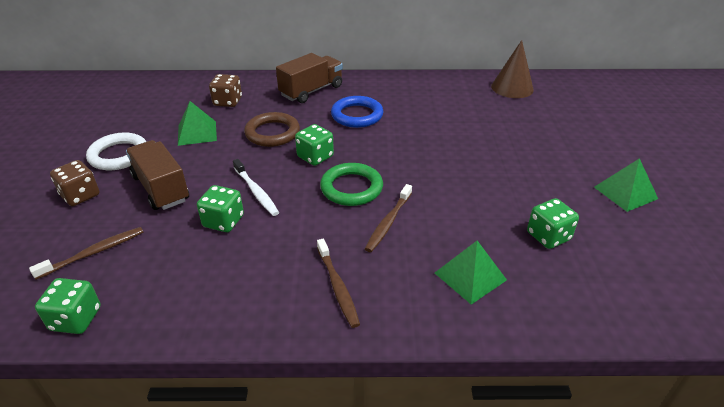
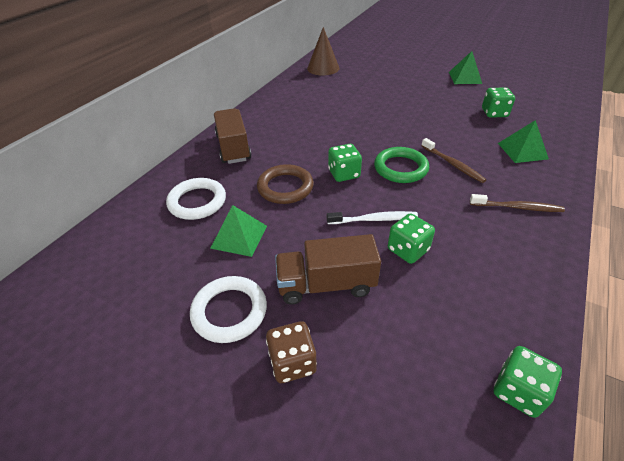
camera: 60 degrees left, 5 degrees up
(93, 253) = (413, 362): brown toothbrush -> none
(227, 102) = (197, 202): brown dice -> white ring
(357, 115) = (298, 137): blue ring -> none

